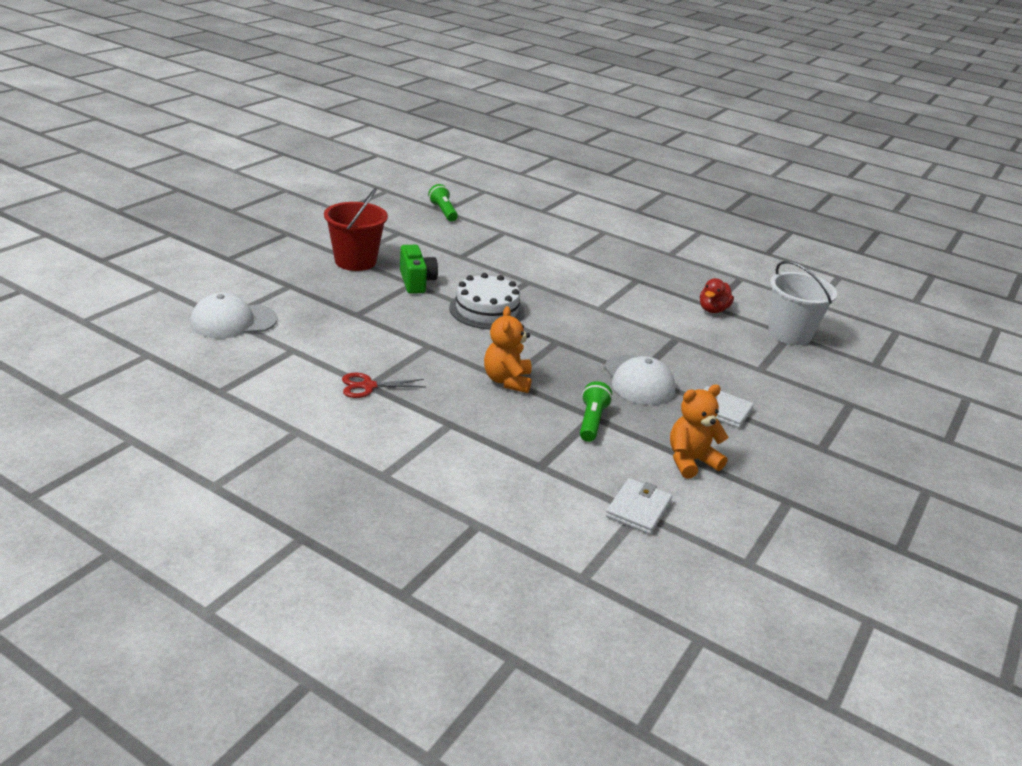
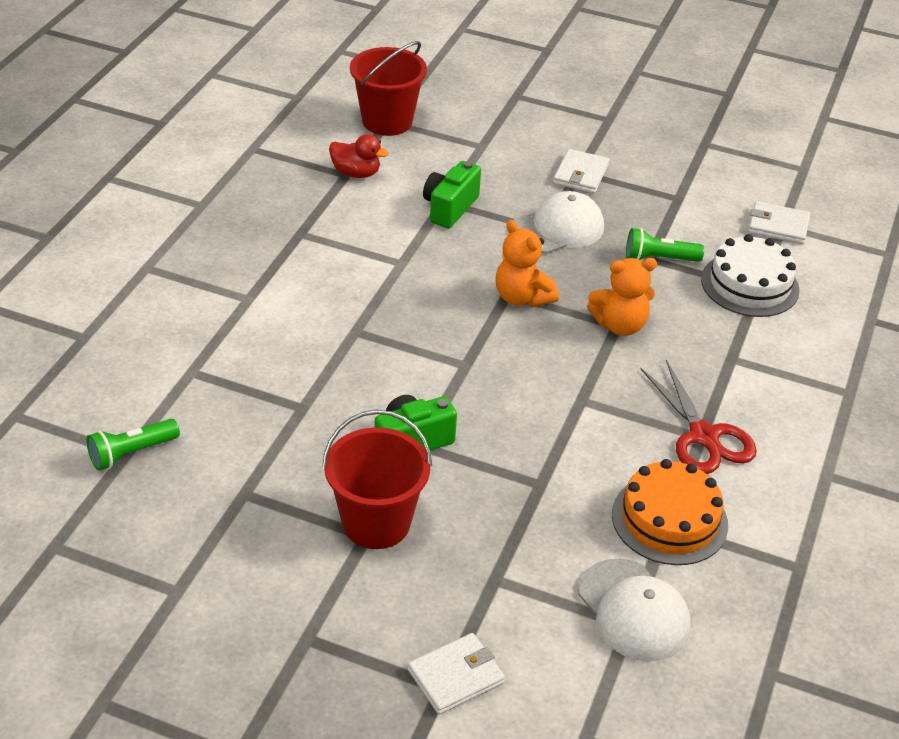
camera: 100 degrees left, 10 degrees up
(232, 263) = (455, 676): none -> white wallet
(297, 352) = (669, 519): none -> orange cake
(368, 386) = (703, 436): red scissors -> red scissors, size x1.53
(487, 310) = (459, 361): white cake -> white cake (750, 284)
(668, 339) = (450, 208): none -> green camera
(691, 461) = (683, 195): orange teddy bear -> orange teddy bear (522, 297)
(789, 334) = (387, 121): white bucket -> red bucket

